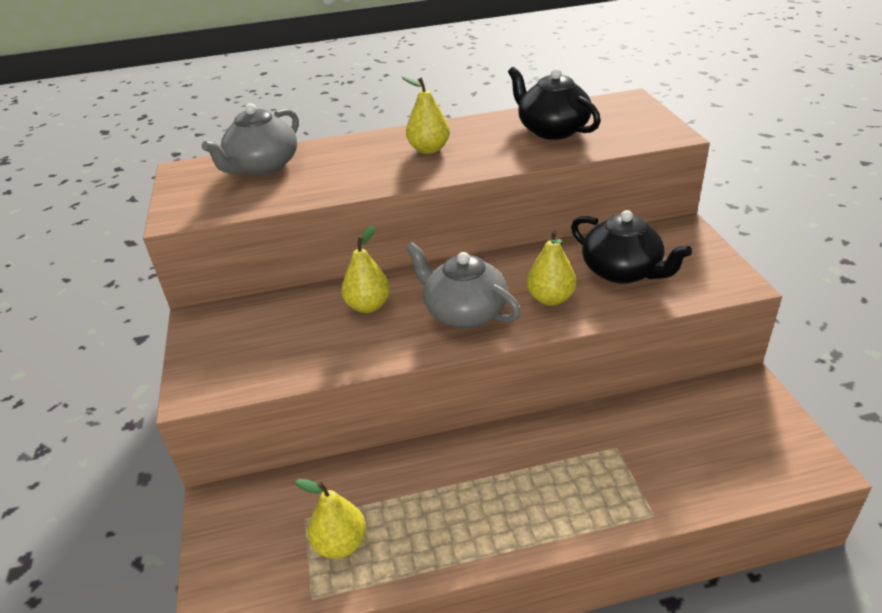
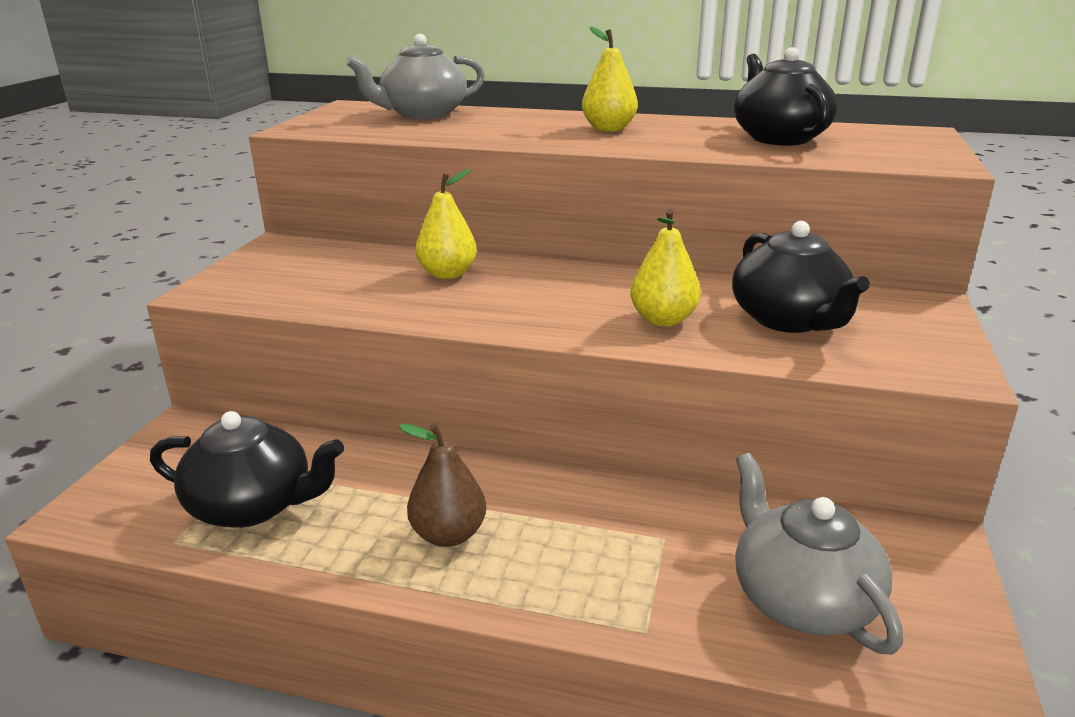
camera: 25 degrees right, 10 degrees down
(340, 544) = (253, 506): yellow pear -> black teapot
(464, 312) = (544, 305): grey teapot -> grey teapot (801, 598)
(491, 504) = (448, 534): none -> brown pear

